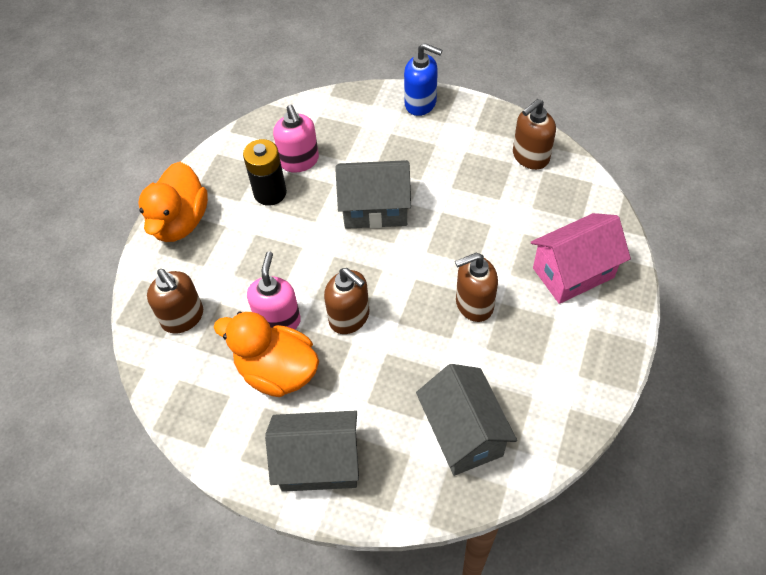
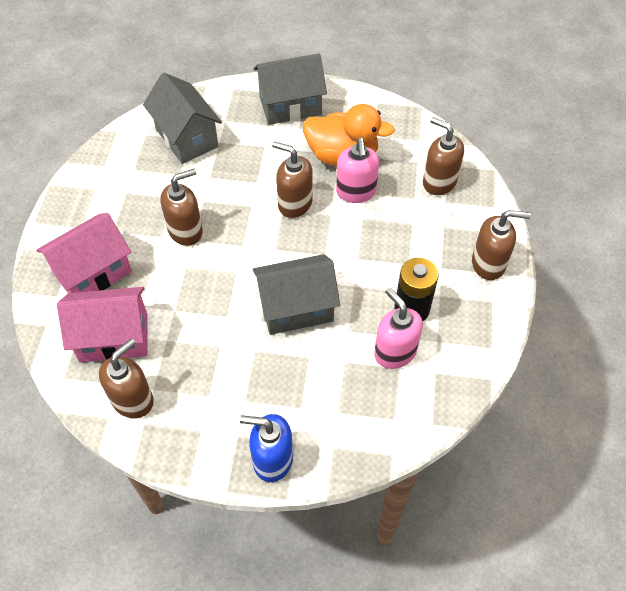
camera: 165 degrees right, 0 degrees up
(180, 222) = (488, 264): orange duck -> brown soap dispenser
(548, 208) = (114, 338): none -> pink house

